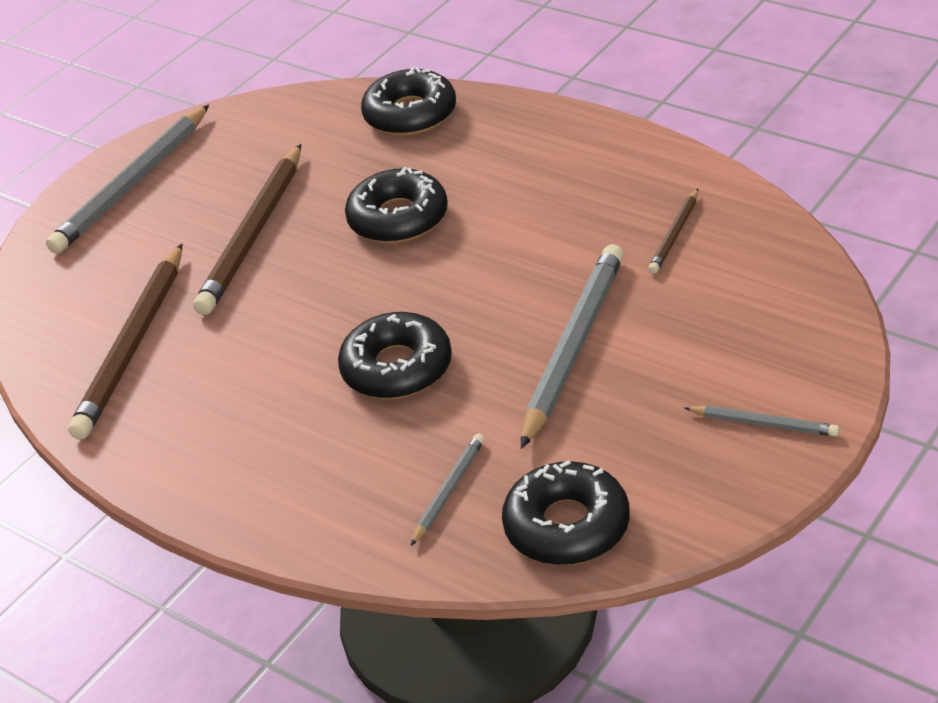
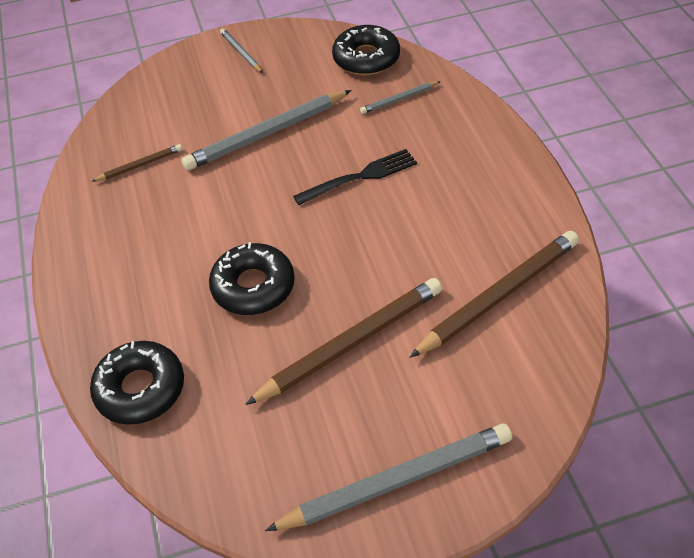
camera: 145 degrees left, 10 degrees up
(397, 368) = (360, 177): black donut -> black fork

